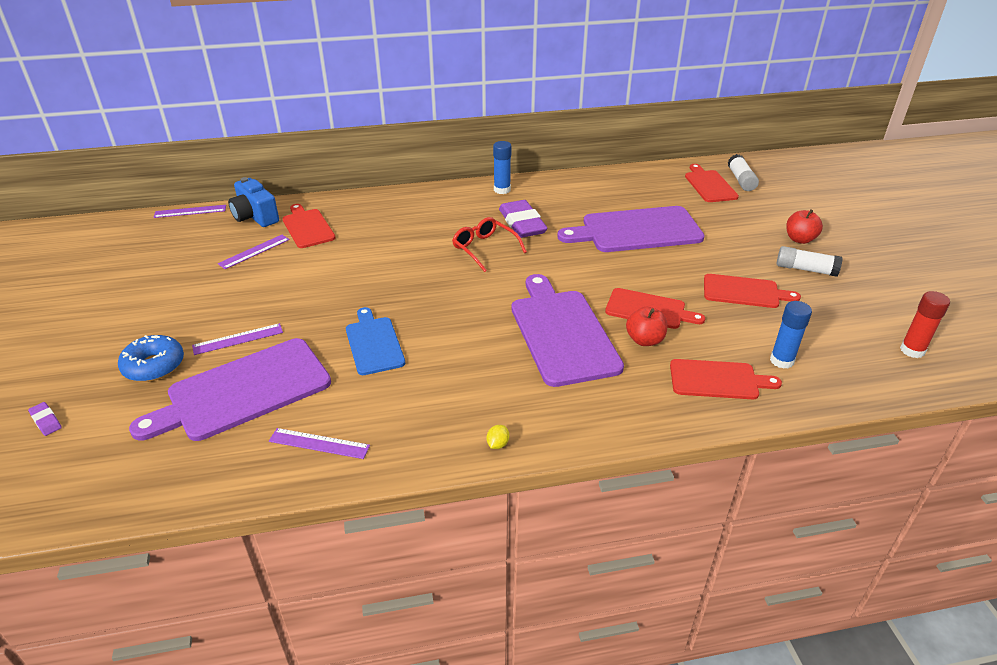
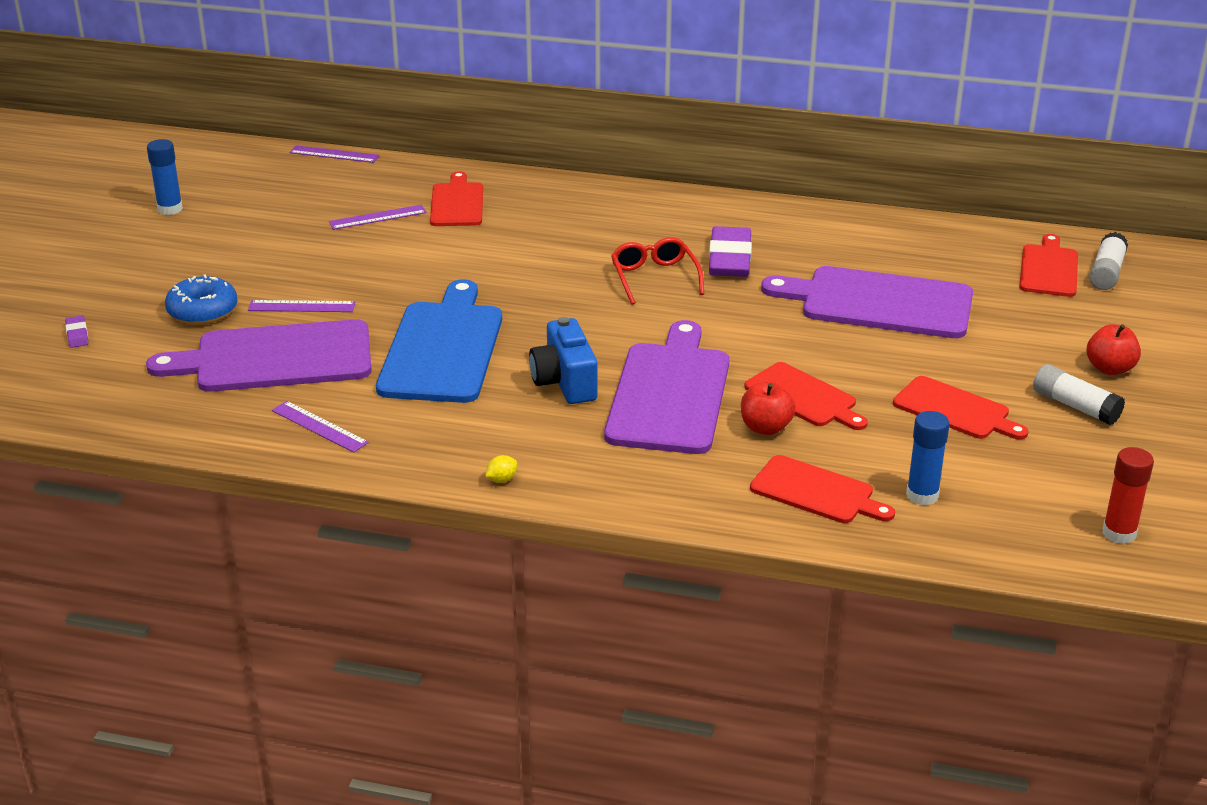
camera: 25 degrees right, 5 degrees down
(255, 216) = (404, 177): blue camera -> blue camera (565, 382)
(373, 343) = (442, 348): blue cutting board -> blue cutting board, size x1.71
(502, 190) = (739, 211): blue glue stick -> blue glue stick (170, 209)

